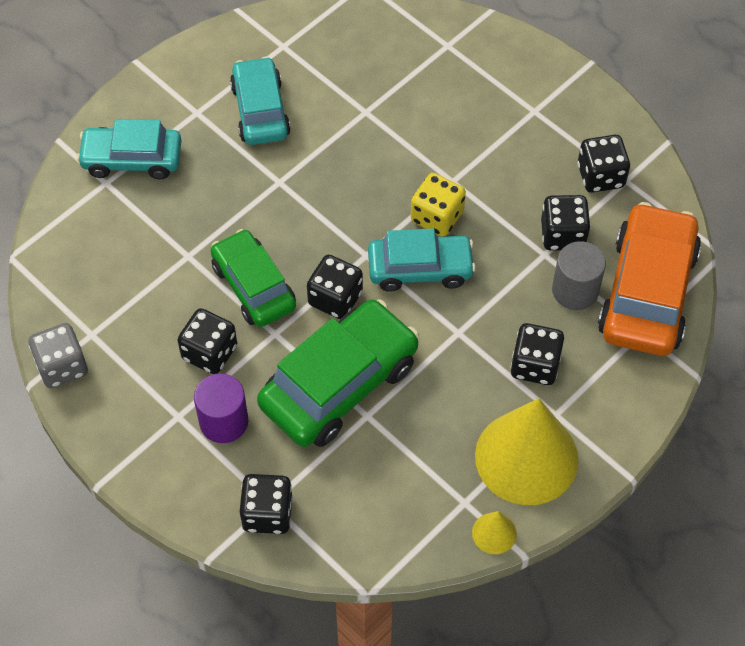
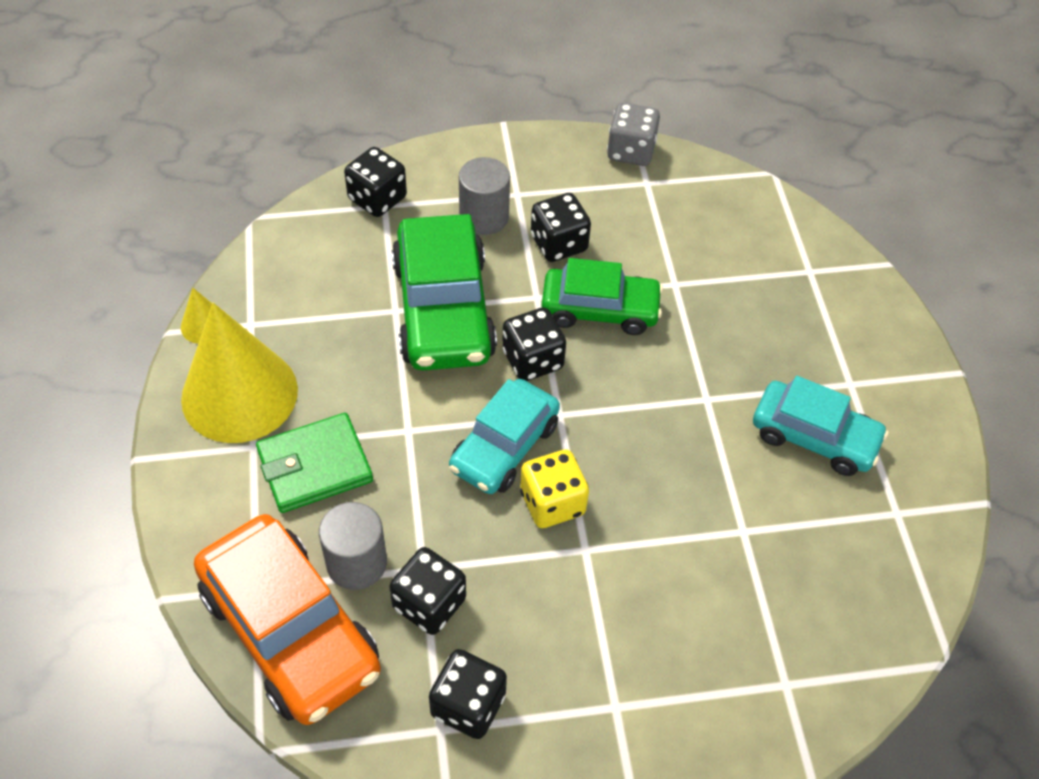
camera: 125 degrees right, 5 degrees down
(132, 159) = (824, 303): turquoise car -> none
(224, 421) = (484, 217): purple cylinder -> grey cylinder
(535, 365) = (315, 466): black dice -> green wallet

